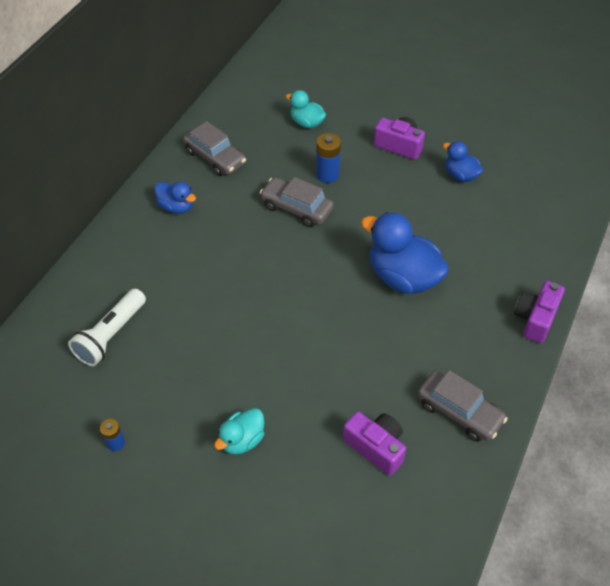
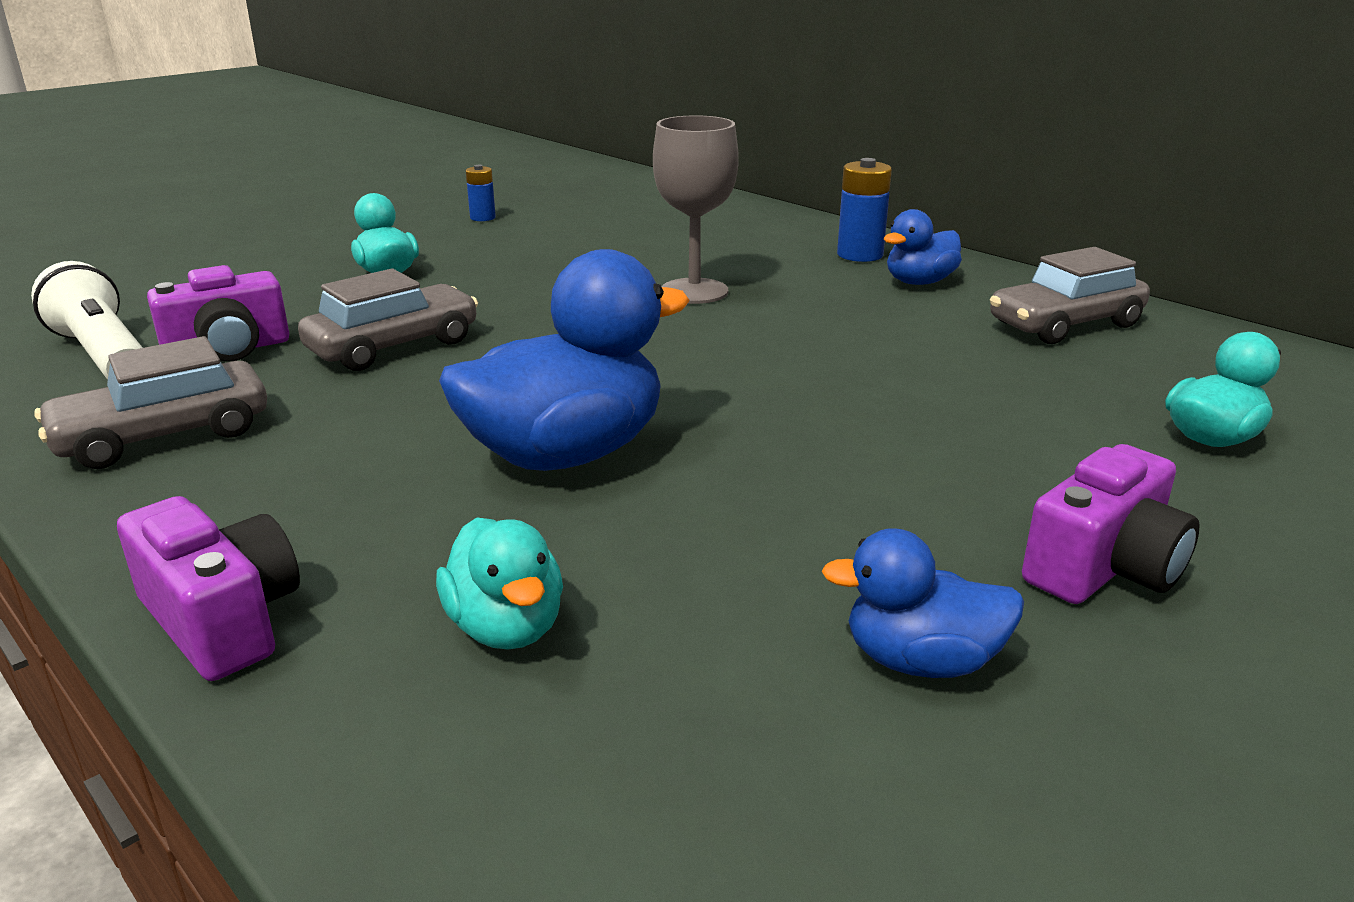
camera: 110 degrees right, 25 degrees down
(111, 335) = (660, 227): white flashlight -> white flashlight (104, 355)
(220, 287) = (694, 291): none -> grey goblet
(296, 208) = (869, 377): grey car -> grey car (393, 346)
(327, 174) = (982, 430): blue battery -> blue battery (860, 255)
(460, 175) = (921, 661): blue duck -> blue duck turned 150 degrees counterclockwise
(498, 255) = (506, 627): none -> turquoise duck

